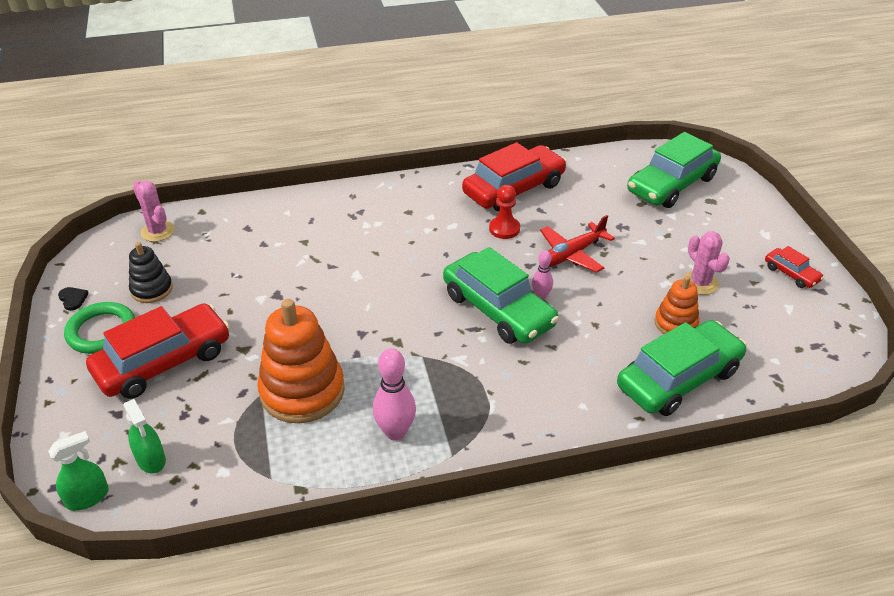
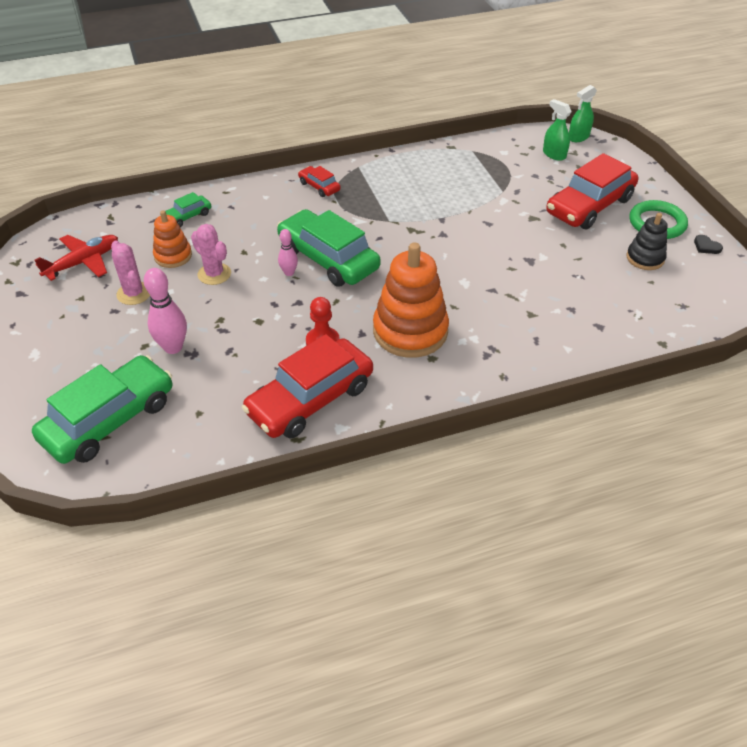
camera: 175 degrees right, 5 degrees up
(158, 231) = (689, 316): pink cactus -> pink cactus (214, 274)
(302, 391) = (473, 194): orange stacking toy -> orange stacking toy (410, 331)
(395, 432) = (398, 175): pink bowling pin -> pink bowling pin (173, 347)
(571, 254) = (254, 316): red plane -> red plane (83, 262)
(678, 378) = (187, 216): green car -> green car, size x0.47
(791, 274) = (37, 308): red car -> red car (319, 186)

